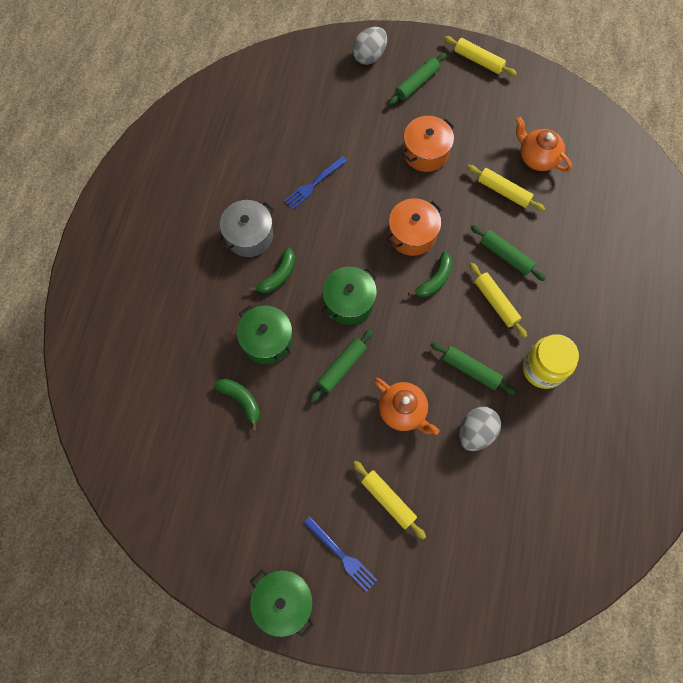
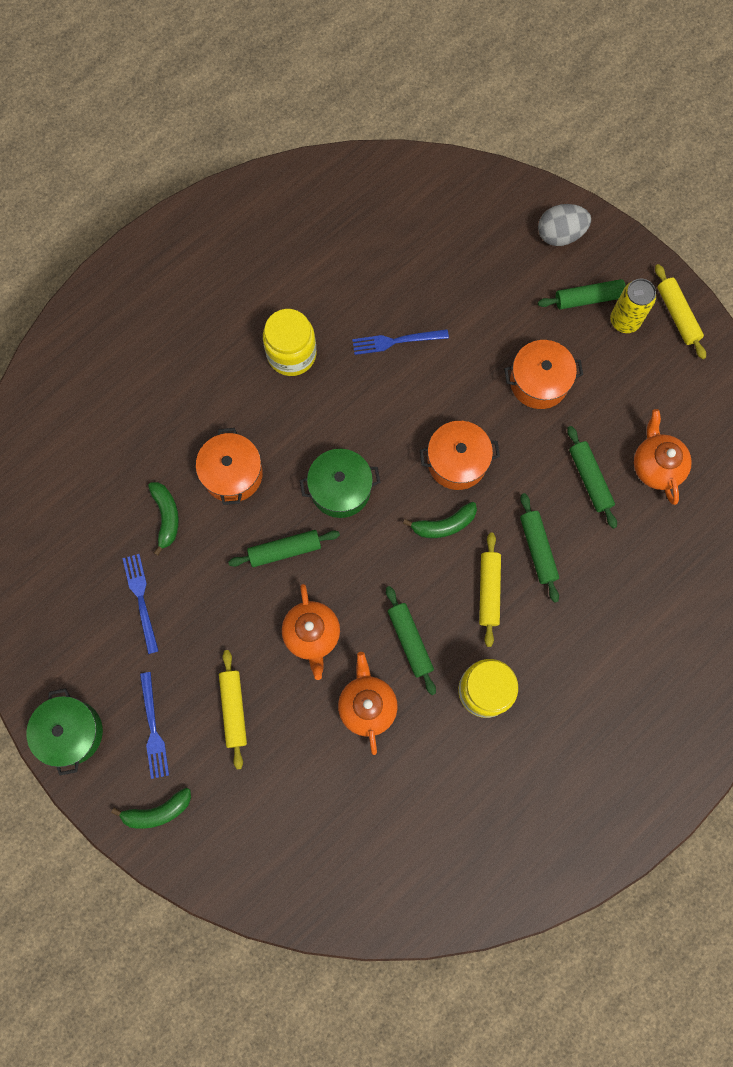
camera: 35 degrees right, 5 degrees up
(249, 236) = (291, 354): grey pot -> yellow jar
(265, 470) = (141, 599): none -> blue fork
(267, 340) = (232, 474): green pot -> orange pot
(278, 276) = (290, 415): green banana -> green banana (158, 811)
(449, 83) = (624, 320): none -> yellow can
(476, 432) = (367, 705): grey egg -> orange teapot
(503, 191) = (589, 479): yellow rolling pin -> green rolling pin

